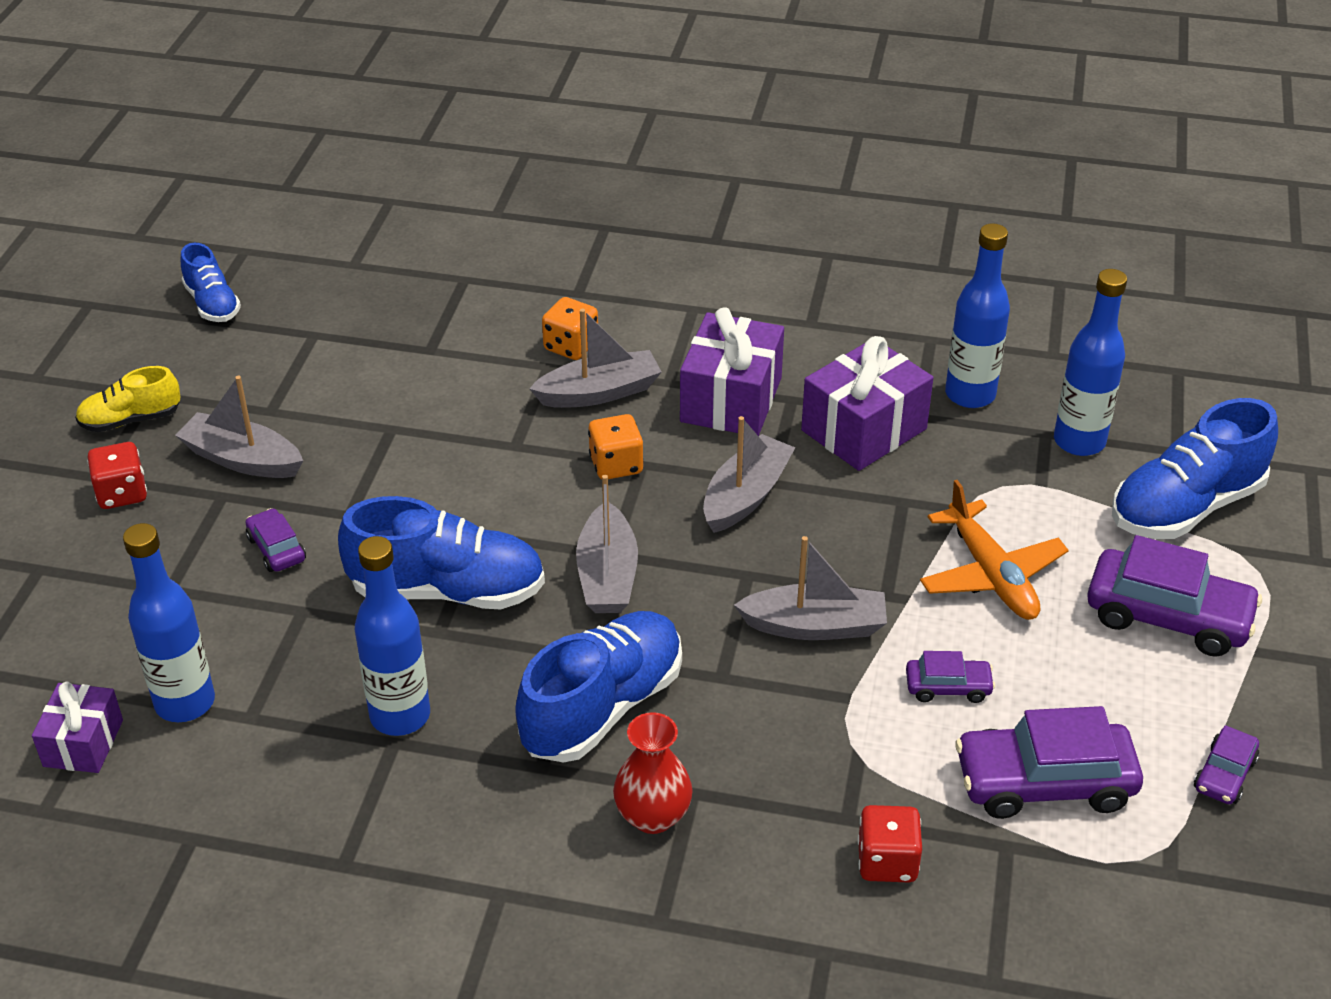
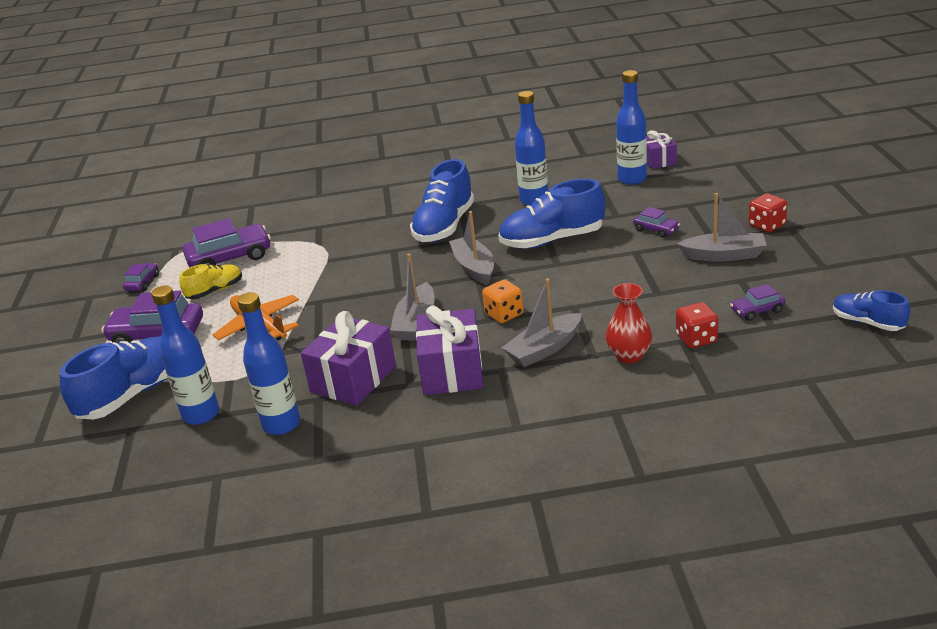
camera: 165 degrees right, 10 degrees down
(131, 420) = (814, 252): yellow shoe -> yellow shoe (215, 291)
(571, 346) = (587, 372): orange dice -> none
(653, 816) = (402, 205): red vase -> red vase (629, 356)
(814, 626) = (353, 279): grey boat -> none
(887, 861) = (298, 220): red dice -> red dice (696, 339)
(948, 687) = (279, 276): purple car -> purple car (757, 310)

